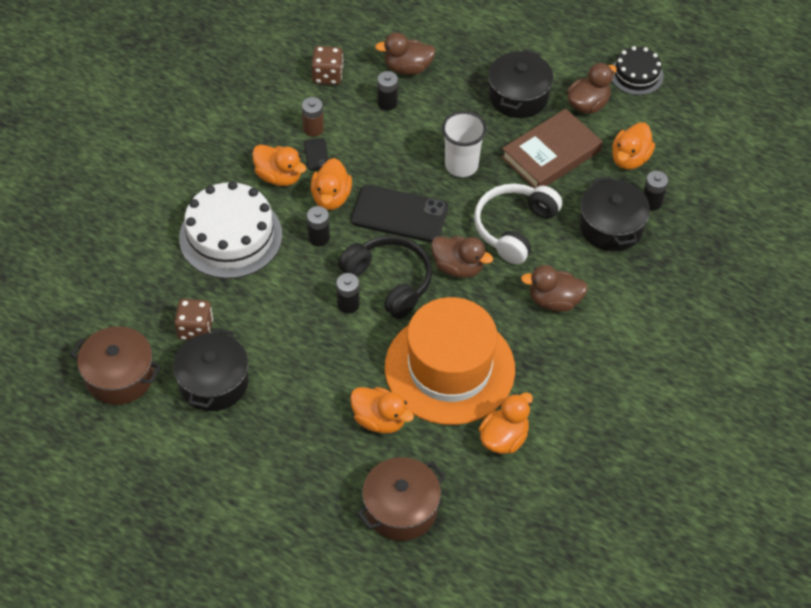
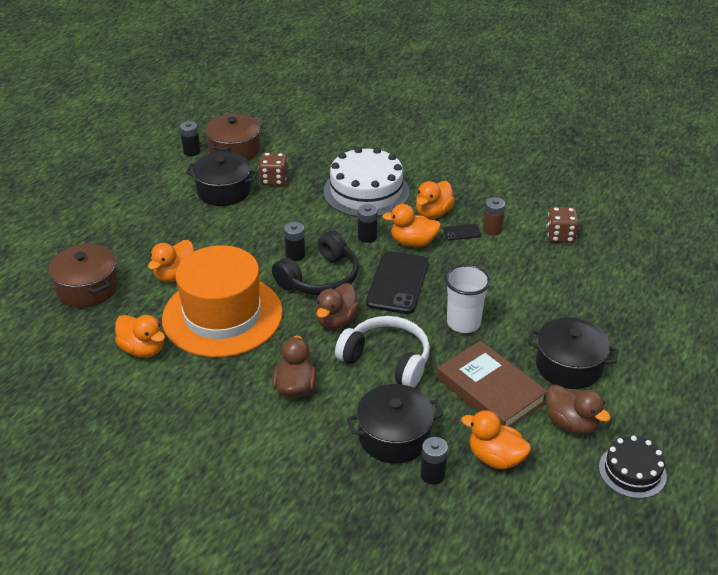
camera: 90 degrees right, 15 degrees down
(387, 103) = (535, 273): black battery -> black battery (191, 151)
(407, 68) = (585, 286): brown duck -> none

